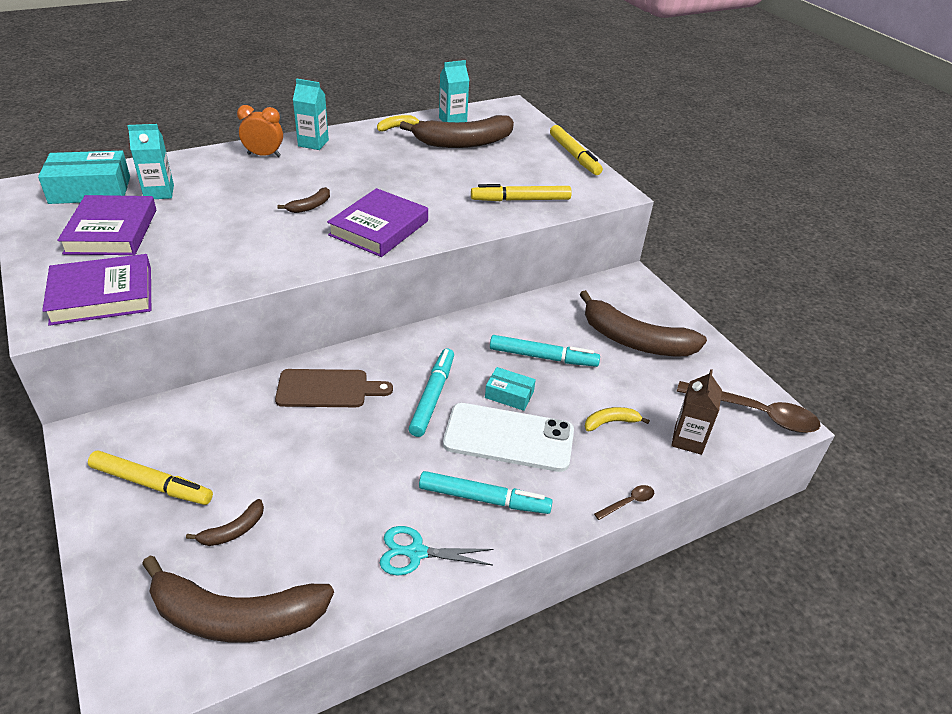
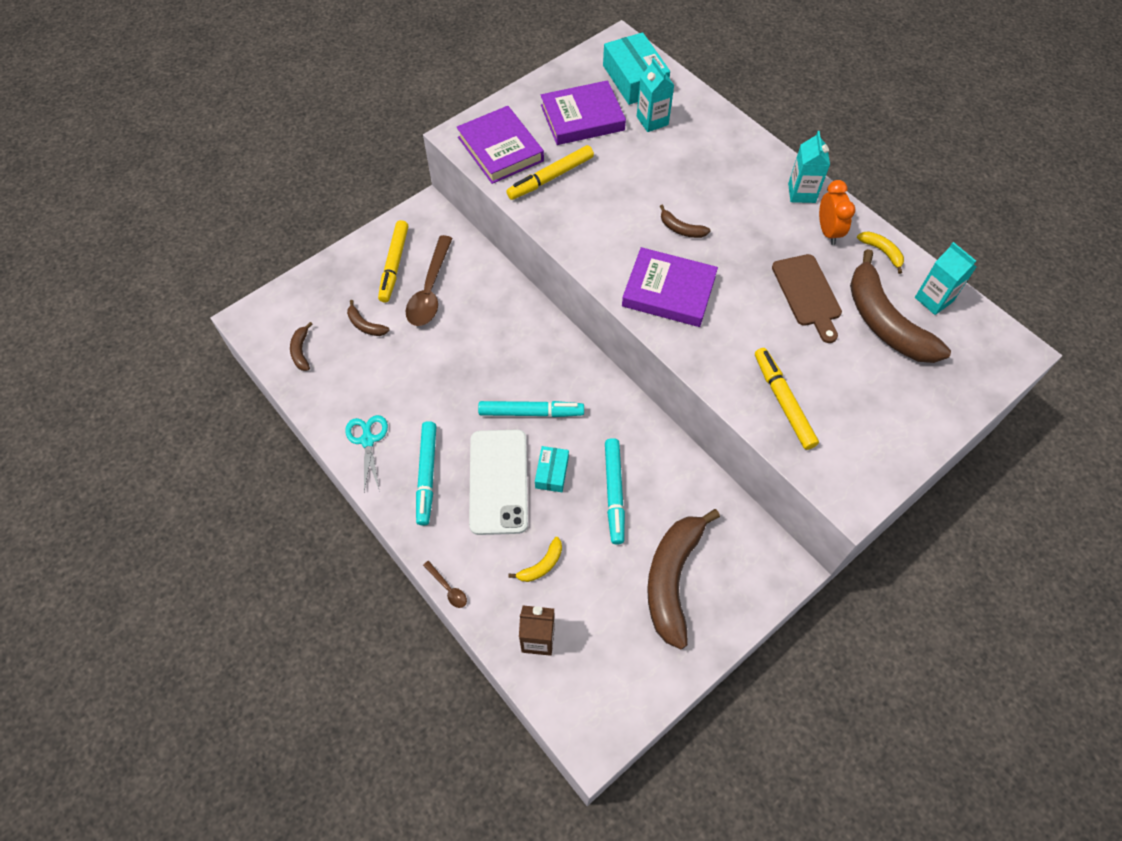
camera: 80 degrees right, 20 degrees up
(235, 617) = (301, 351): brown banana -> brown banana, size x0.44
(264, 155) = (755, 164): orange clock -> orange clock (828, 231)
(327, 389) = (516, 335): brown cutting board -> brown cutting board (808, 294)
(574, 155) = (922, 443): yellow marker -> yellow marker (550, 178)
(611, 422) = (541, 565): yellow banana -> yellow banana turned 75 degrees clockwise
(755, 413) = (596, 709): brown spoon -> brown spoon (430, 290)

